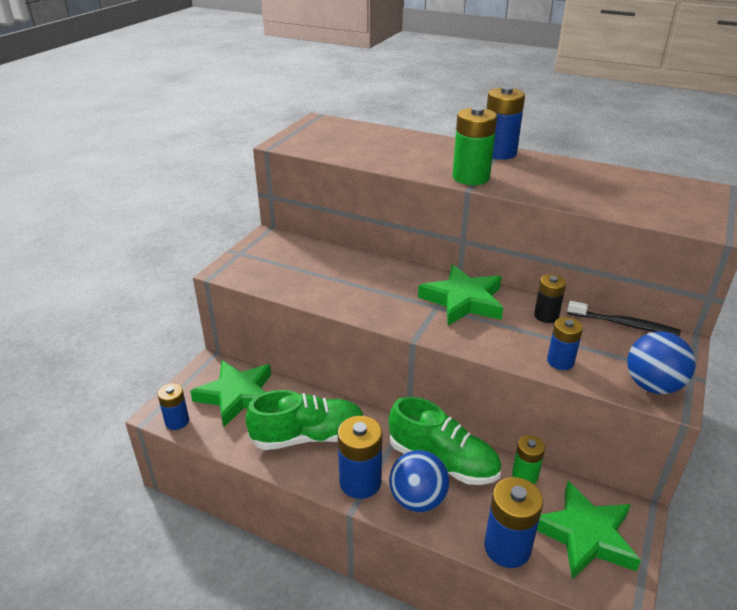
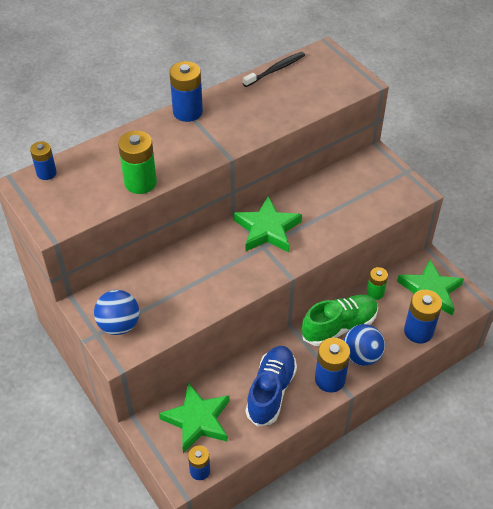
camera: 60 degrees left, 15 degrees up
(308, 436) = (271, 391): green shoe -> blue shoe
(471, 177) = (214, 147): green battery -> green battery (140, 182)
(546, 316) = (313, 198): black battery -> none
(560, 361) = (359, 218): blue battery -> blue battery (46, 173)
(624, 324) = (346, 168): black toothbrush -> black toothbrush (275, 70)
(652, 385) = (403, 192): blue ball -> blue ball (119, 325)

